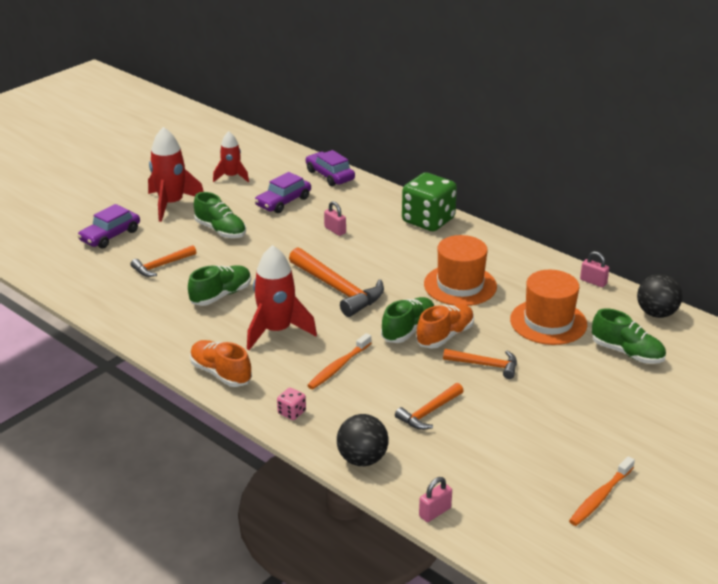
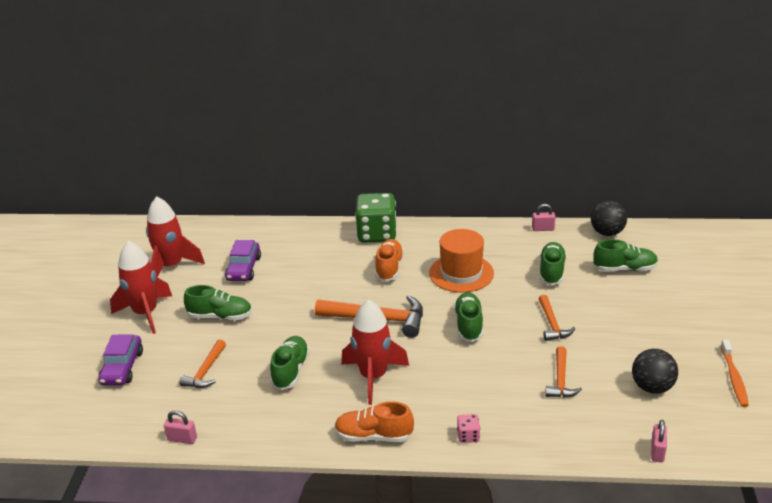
camera: 35 degrees left, 0 degrees up
(232, 177) = (171, 266): red rocket -> red rocket, size x1.61
(330, 175) = (255, 230): purple car -> none
(335, 230) = (316, 273): pink padlock -> pink padlock (182, 439)
(338, 367) = (456, 380): orange toothbrush -> none
(362, 459) = (562, 442): black ball -> black ball (652, 387)
(445, 336) = (499, 316): orange shoe -> orange shoe (389, 268)
(485, 365) = (552, 324): orange hammer -> orange hammer turned 105 degrees clockwise
(548, 322) = (551, 271): orange hat -> green shoe

